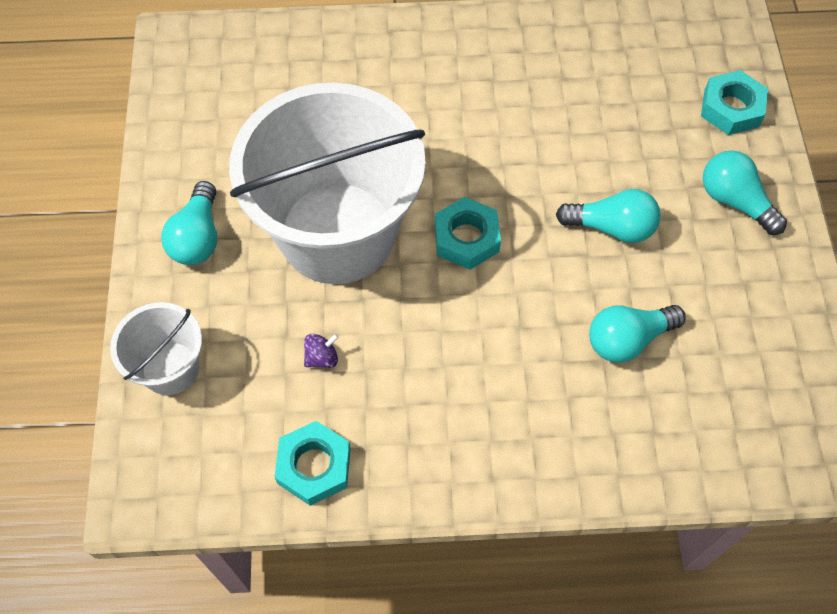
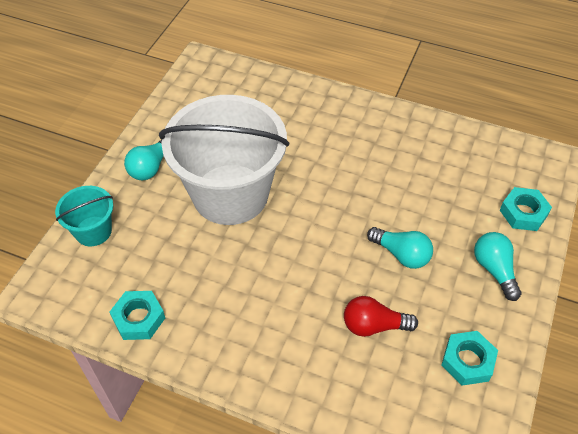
camera: 25 degrees right, 10 degrees down
(170, 368) = (93, 231): white bucket -> turquoise bucket
(322, 357) = (180, 259): purple spinning top -> none
(466, 238) = (305, 226): turquoise nut -> turquoise nut (467, 361)
(628, 339) = (374, 325): turquoise light bulb -> red light bulb

